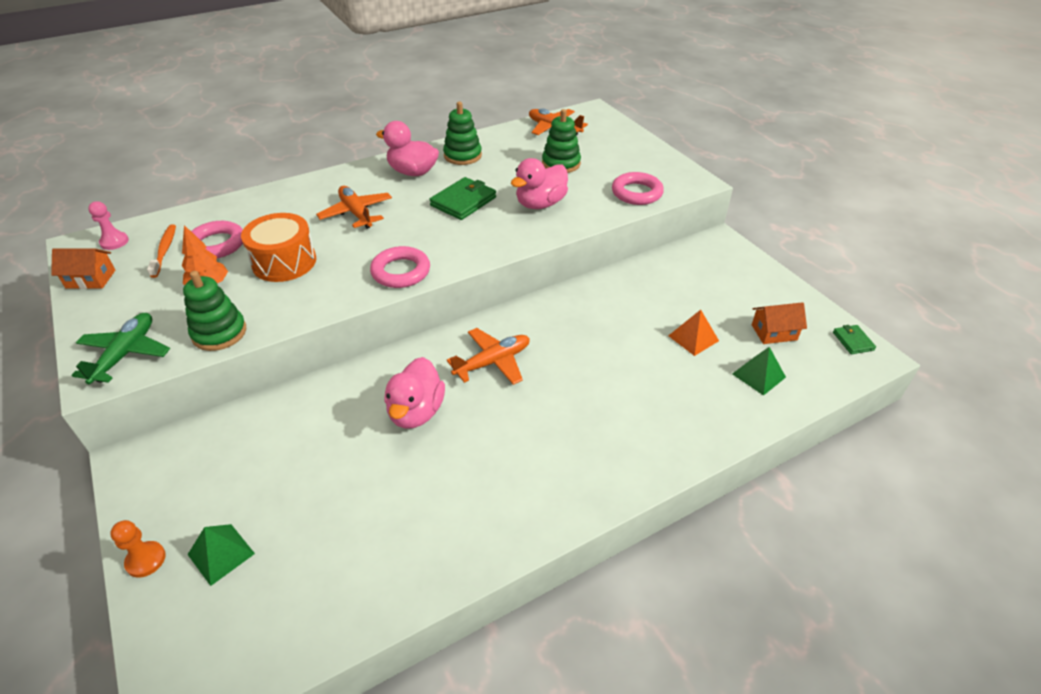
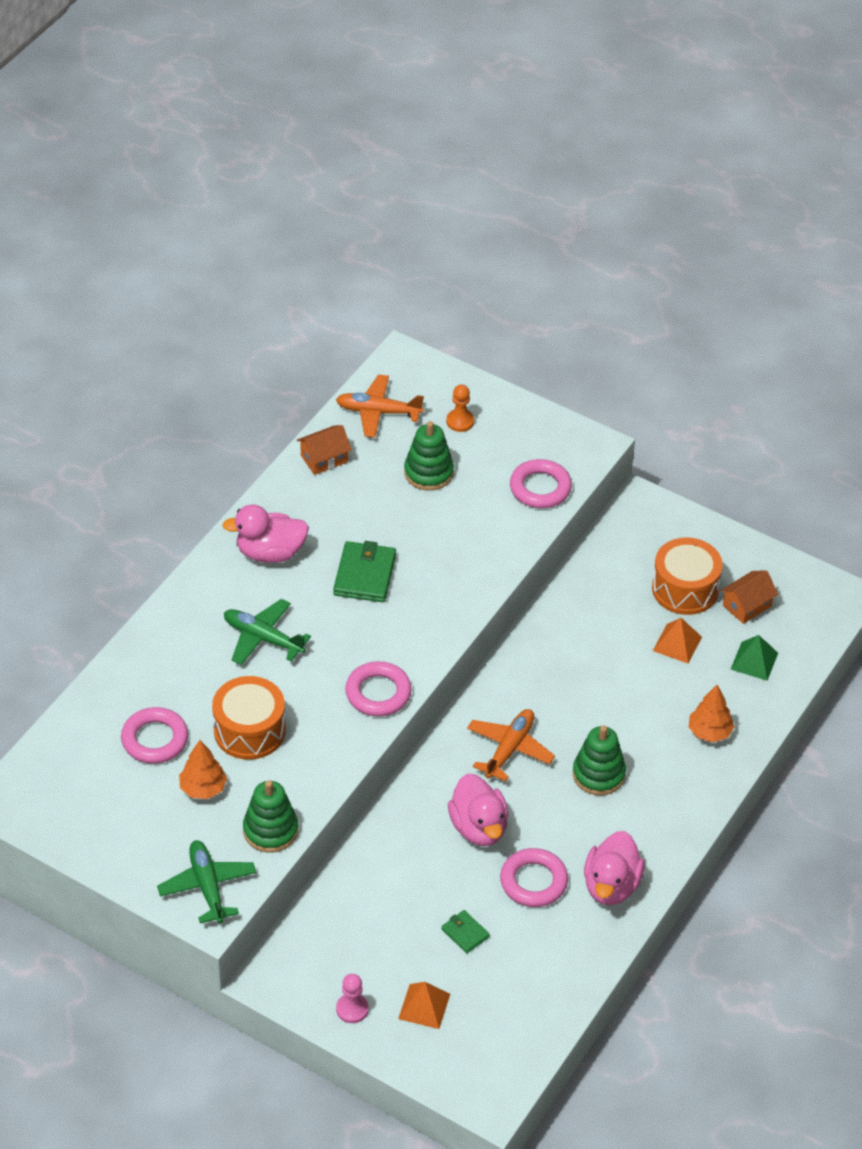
camera: 30 degrees left, 5 degrees up
(90, 279) = (71, 833): orange house -> orange house (324, 459)
(114, 242) = (38, 783): pink pawn -> pink pawn (352, 1009)
(146, 560) = (369, 1037): orange pawn -> orange pawn (460, 421)
(164, 250) = (107, 770): orange toothbrush -> none
(221, 554) = (424, 1006): green pyramid -> orange pyramid
(356, 213) = (262, 638): orange plane -> green plane
(423, 480) = (533, 881): none -> pink ring
(462, 155) = (305, 503): green stacking toy -> green stacking toy (598, 774)
(540, 204) = (449, 545): pink duck -> pink duck (611, 886)
(682, 417) = (709, 732): none -> orange tree
(724, 303) = (685, 589): none -> orange drum
(853, 341) = (821, 586): green wallet -> green wallet (465, 933)

